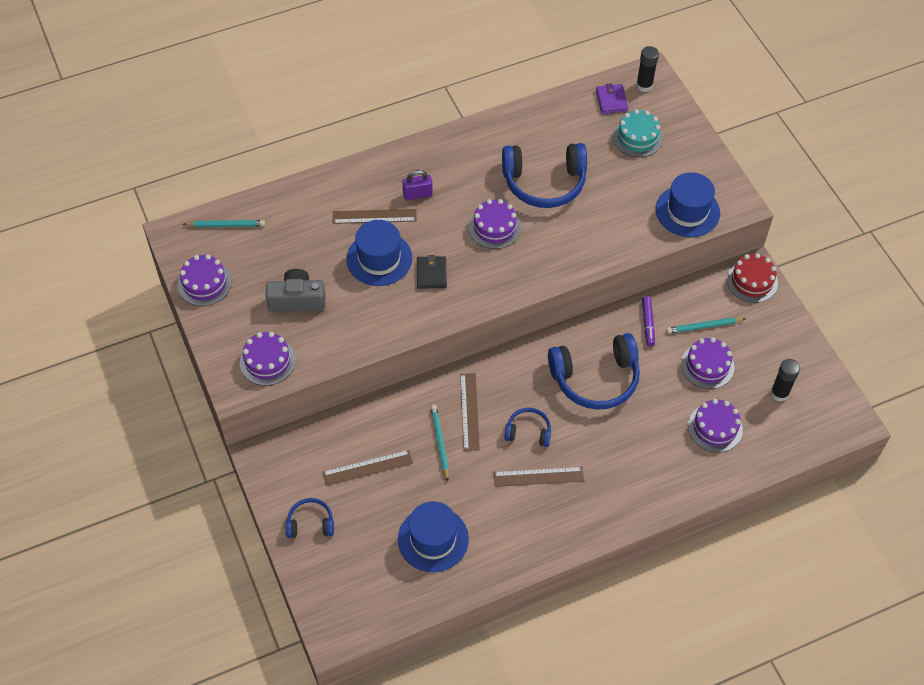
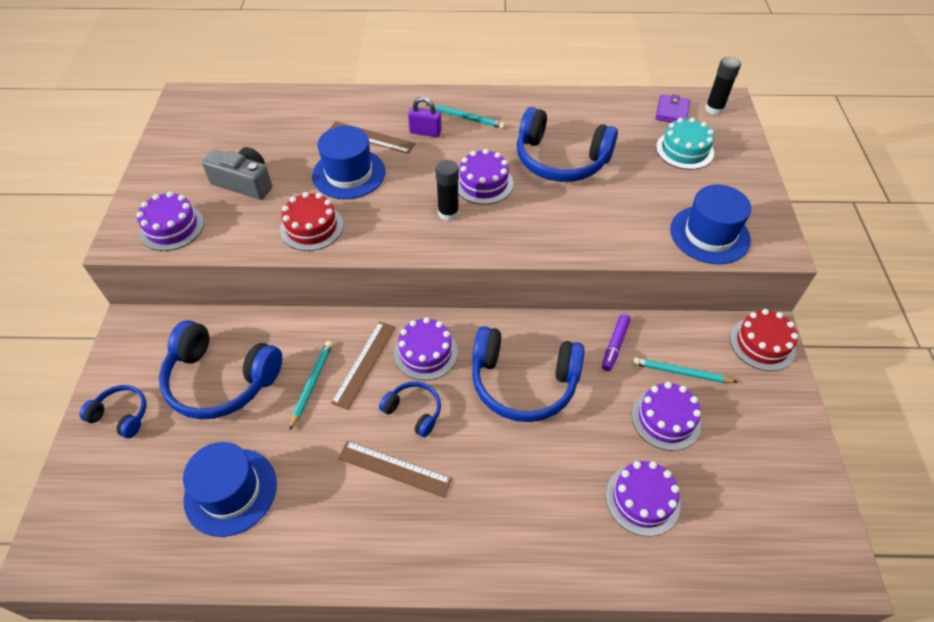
camera: 25 degrees right, 5 degrees down
(204, 283) = (174, 142): purple cake -> purple cake (425, 352)
(226, 225) = (233, 103): turquoise pencil -> turquoise pencil (466, 118)
(367, 468) = (221, 380): brown ruler -> blue headphones
(382, 318) = (311, 227): none -> red cake
(431, 274) = (390, 203): black wallet -> none
(779, 393) = (747, 489): black glue stick -> black glue stick (448, 213)

